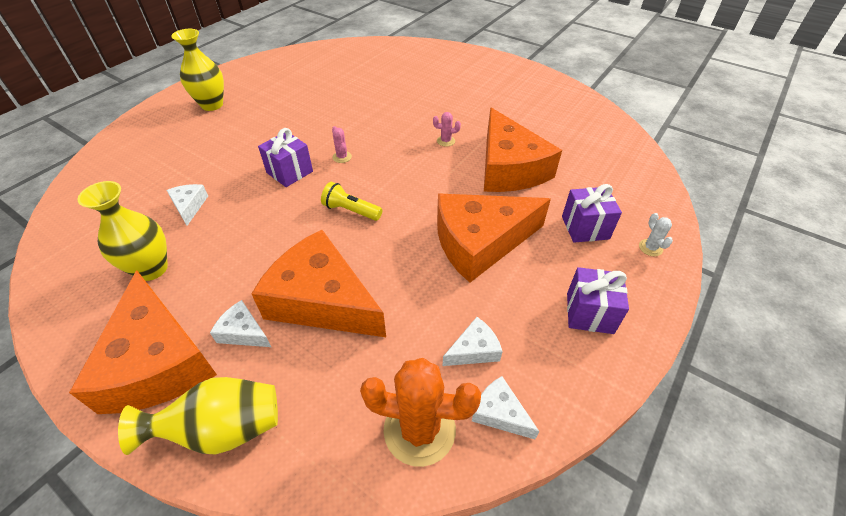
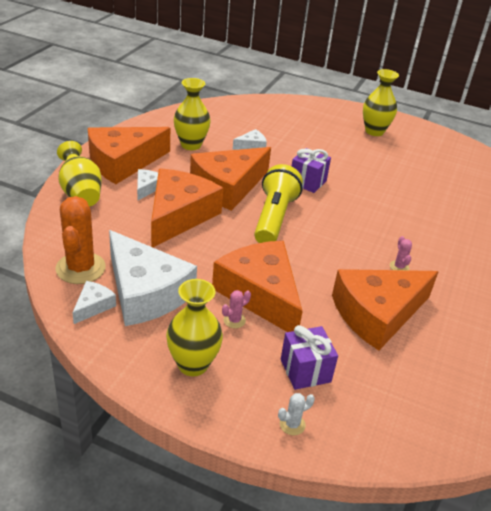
camera: 75 degrees right, 10 degrees down
(274, 242) = (228, 187): none -> orange cheese
(342, 157) = (340, 205): pink cactus -> pink cactus (234, 320)
(351, 211) = (274, 218): yellow flashlight -> yellow flashlight, size x1.82
(474, 350) = (145, 292): white cheese -> white cheese, size x2.32
(589, 313) = (193, 364): purple gift -> yellow vase

